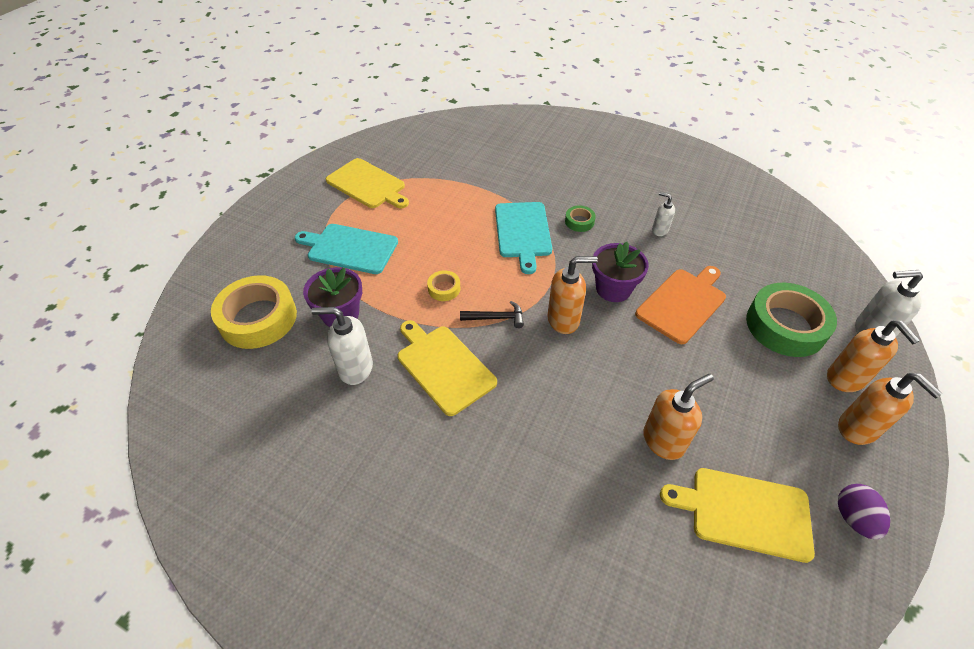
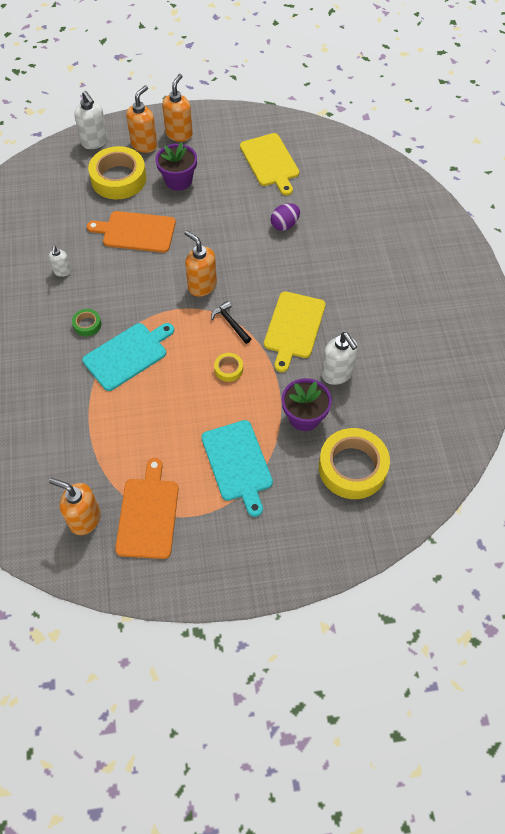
camera: 125 degrees left, 10 degrees up
(367, 184) = (148, 514): yellow cutting board -> orange cutting board
(613, 289) = (150, 272): purple flower pot -> purple flower pot (178, 180)
(663, 441) = (255, 204): orange soap dispenser -> orange soap dispenser (84, 519)
(785, 326) = (118, 179): green tape -> yellow tape
(853, 518) = (238, 126): purple egg -> purple egg (284, 225)

